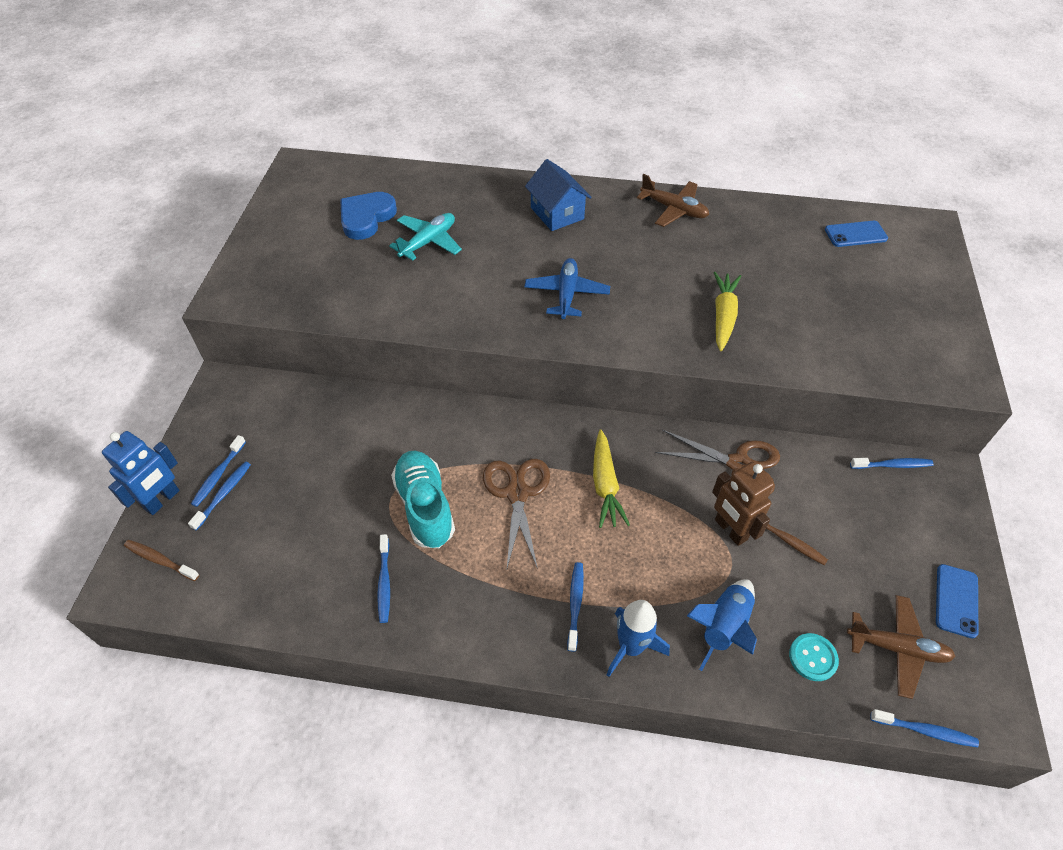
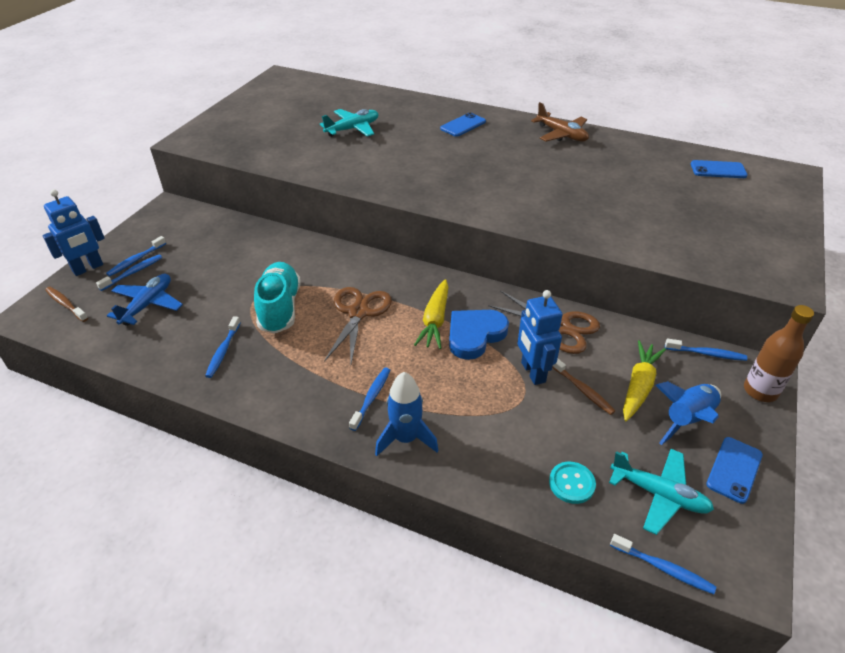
camera: 15 degrees right, 10 degrees down
(366, 218) = (313, 110): blue heart -> blue heart (475, 335)
(557, 213) = (463, 125): blue house -> blue phone
(566, 294) = (446, 174): blue plane -> blue plane (148, 305)
(723, 316) = (573, 205): yellow carrot -> yellow carrot (639, 386)
(723, 627) = (496, 442): blue rocket -> blue rocket (687, 419)
(730, 530) = (532, 372): brown robot -> blue robot
(897, 648) = (658, 494): brown plane -> turquoise plane
(954, 500) = (760, 391): none -> brown bottle

